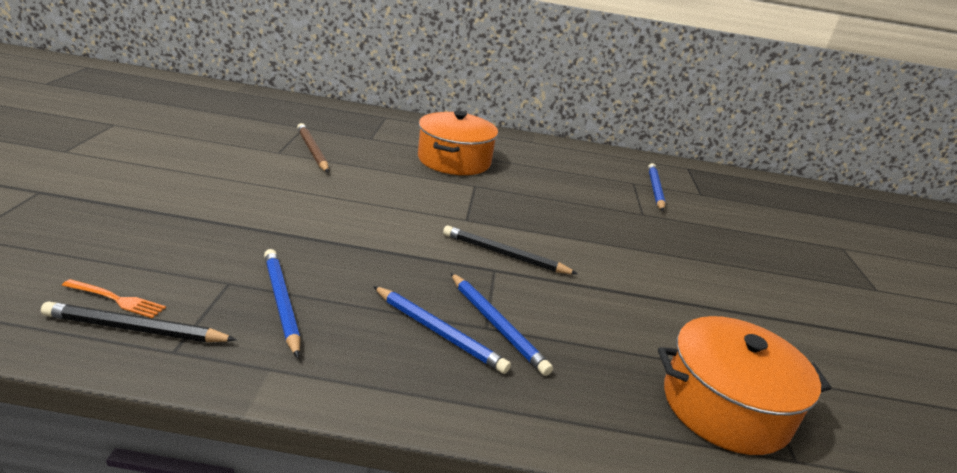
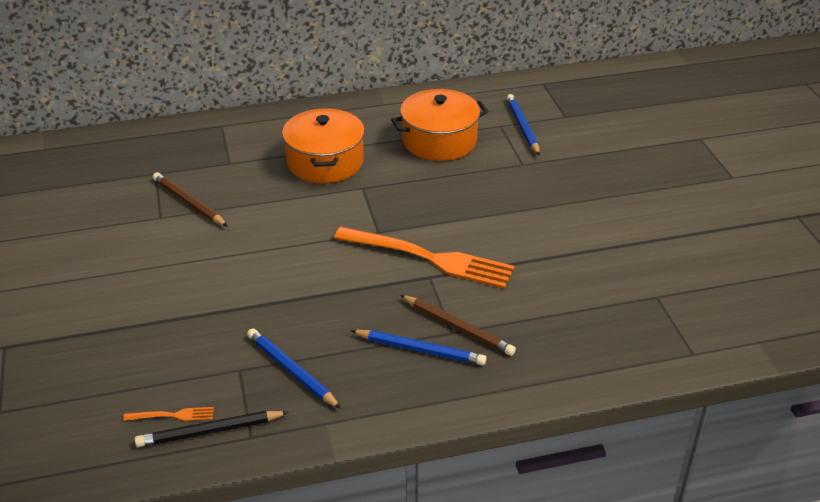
camera: 15 degrees left, 10 degrees up
(497, 325) = (458, 327): blue pencil -> brown pencil
(504, 254) = (429, 258): black pencil -> orange fork
(725, 406) = (639, 331): orange pot -> orange pot (439, 141)

